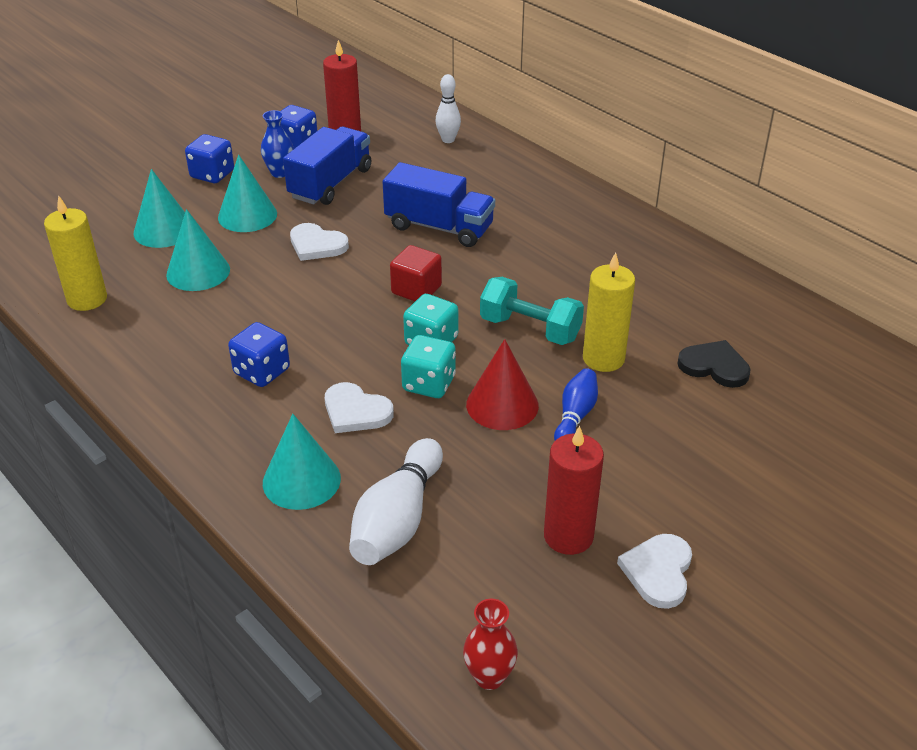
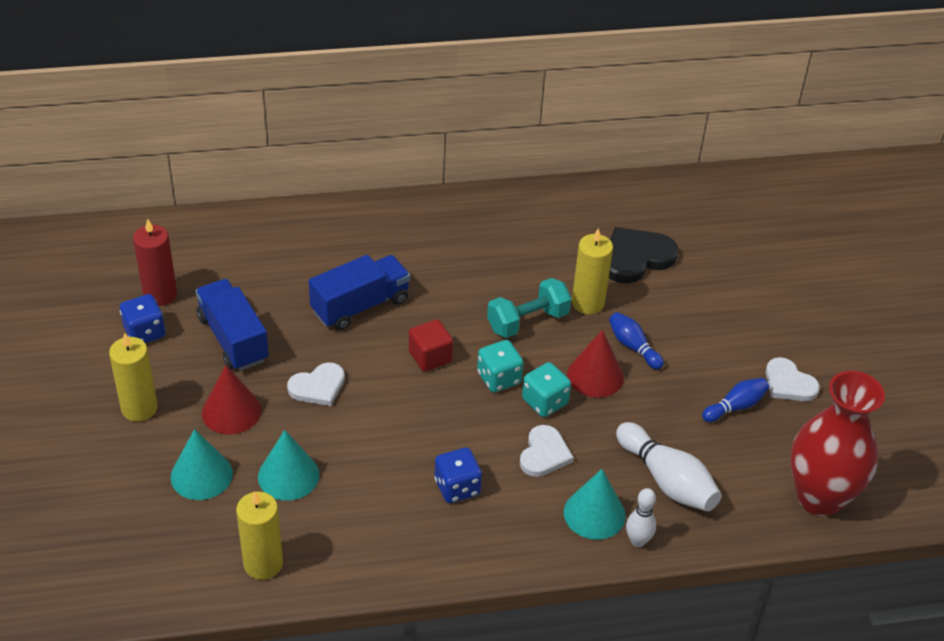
camera: 60 degrees left, 5 degrees up
(212, 174) = (139, 408): blue dice -> yellow candle
(247, 215) = (231, 411): turquoise cone -> red cone
(280, 173) = (182, 363): blue vase -> none
(356, 411) = (544, 454): white heart -> white heart turned 45 degrees counterclockwise
(448, 140) = (238, 239): white bowling pin -> white bowling pin (637, 541)
(489, 677) = (819, 497): red vase -> red vase, size x2.33
(568, 536) = (735, 407): red candle -> blue bowling pin
(714, 366) = (636, 257): black heart -> black heart, size x1.51

